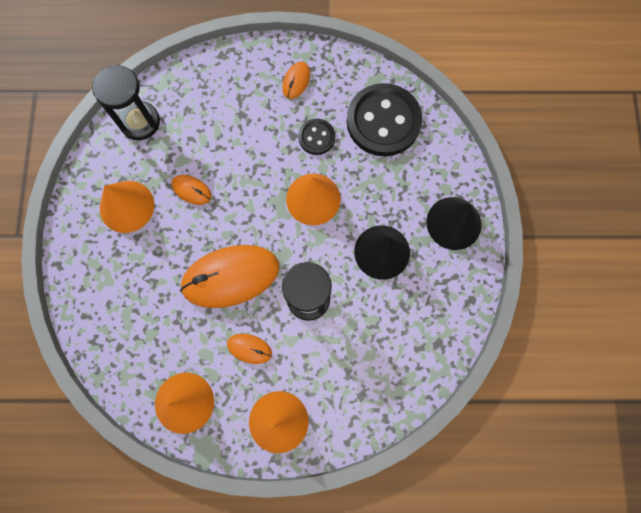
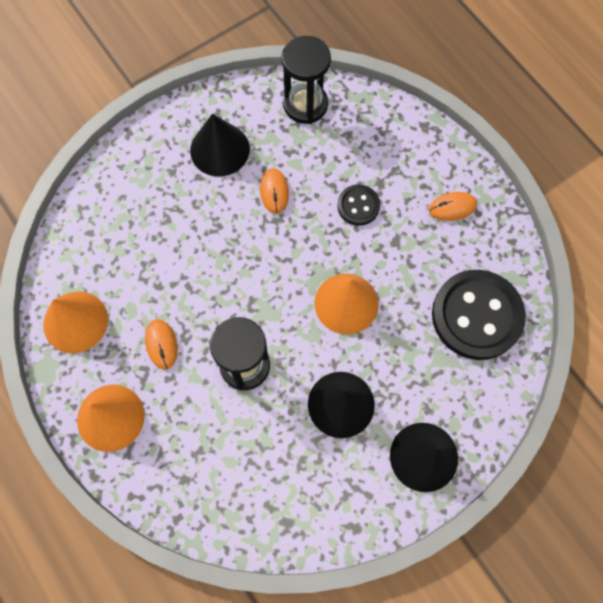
camera: 55 degrees right, 5 degrees down
(127, 206) = (219, 149): orange cone -> black cone
(230, 277) = (217, 281): orange mouse -> none
(316, 137) = (410, 264): black button -> black button (358, 206)

